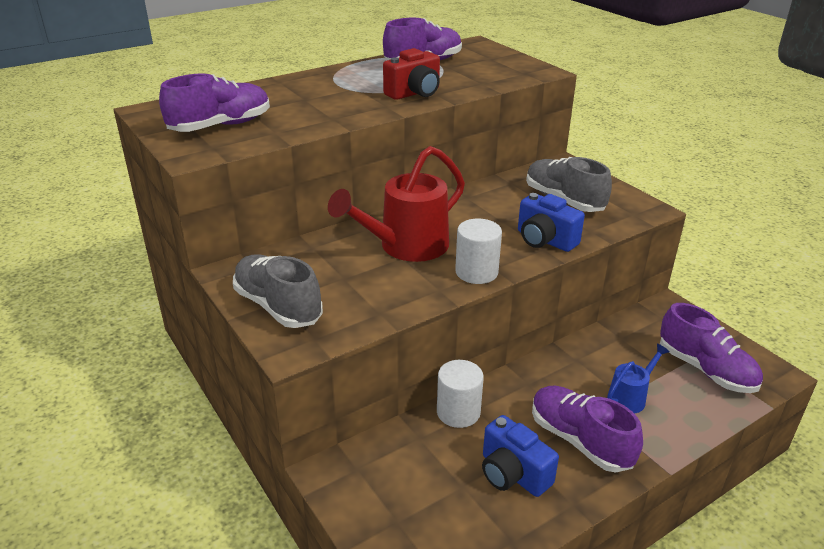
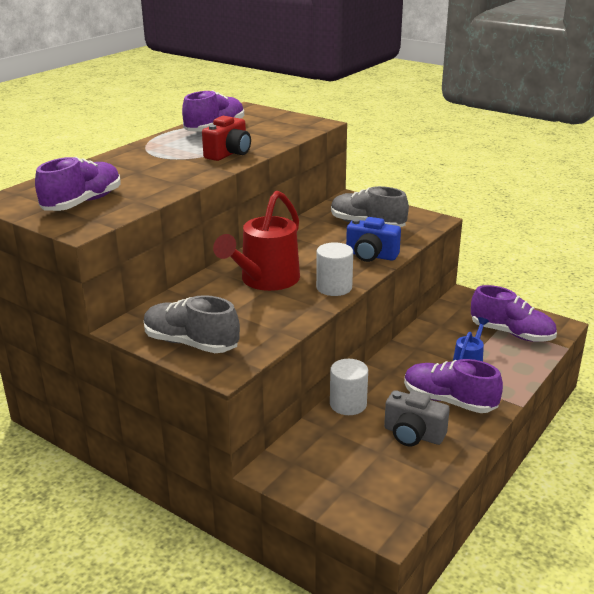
camera: 20 degrees left, 5 degrees down
(513, 474) = (413, 434): blue camera -> grey camera

